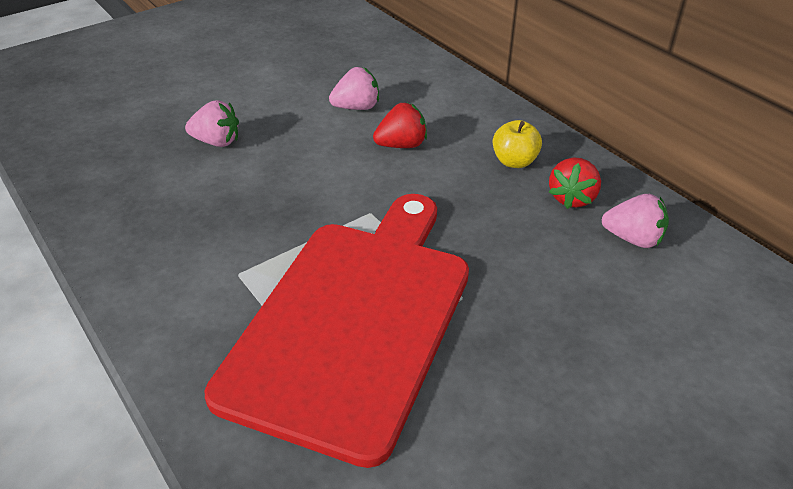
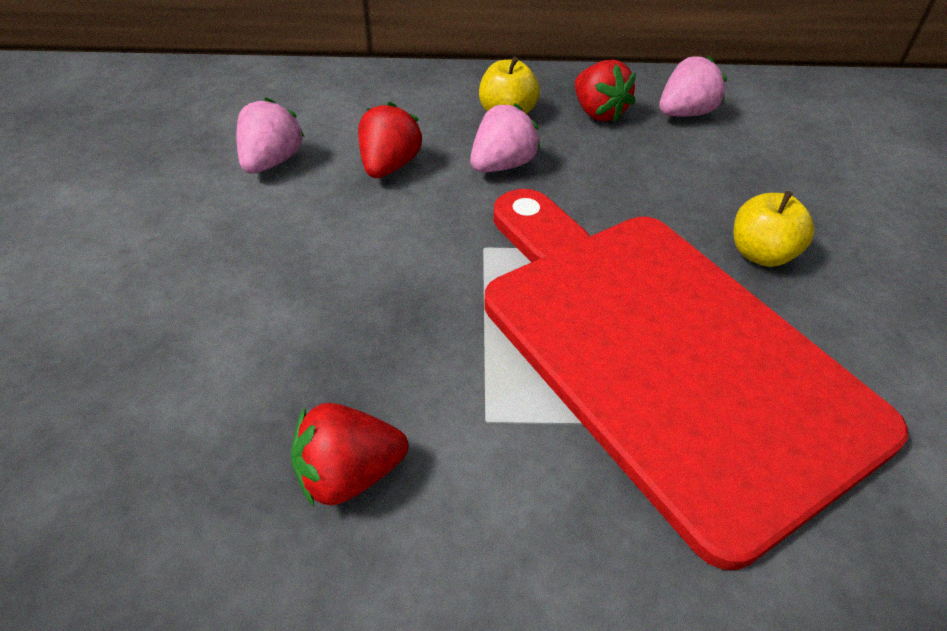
camera: 55 degrees left, 5 degrees up
(168, 245) = (349, 474): none -> red strawberry
(217, 142) = (169, 314): pink strawberry -> pink strawberry (502, 165)
(502, 337) = (761, 254): none -> yellow apple

